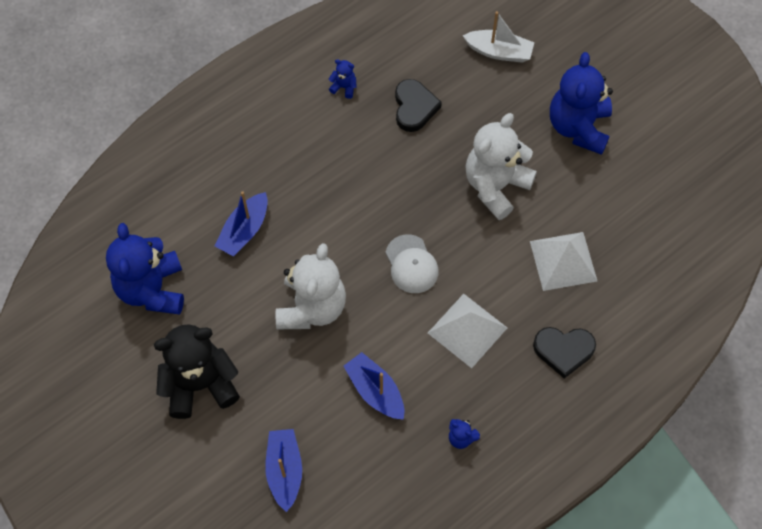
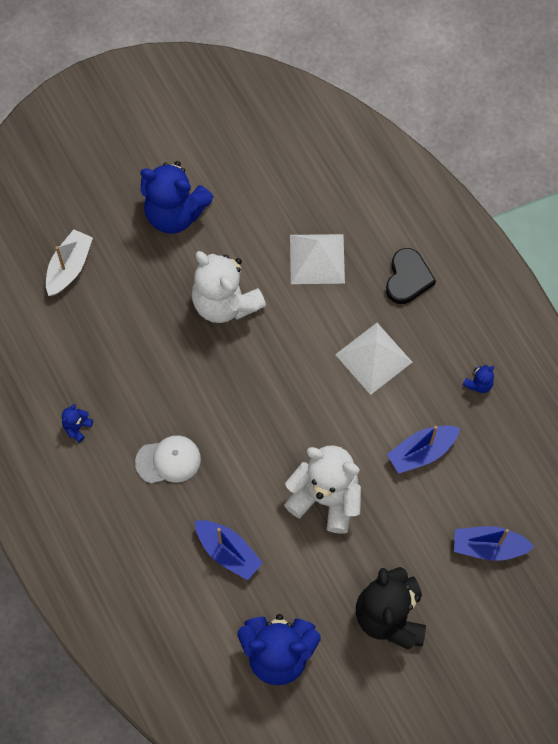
camera: 80 degrees left, 5 degrees up
(411, 264) = (295, 396): white cap -> white cap (168, 460)
(414, 107) = (118, 362): black heart -> none

